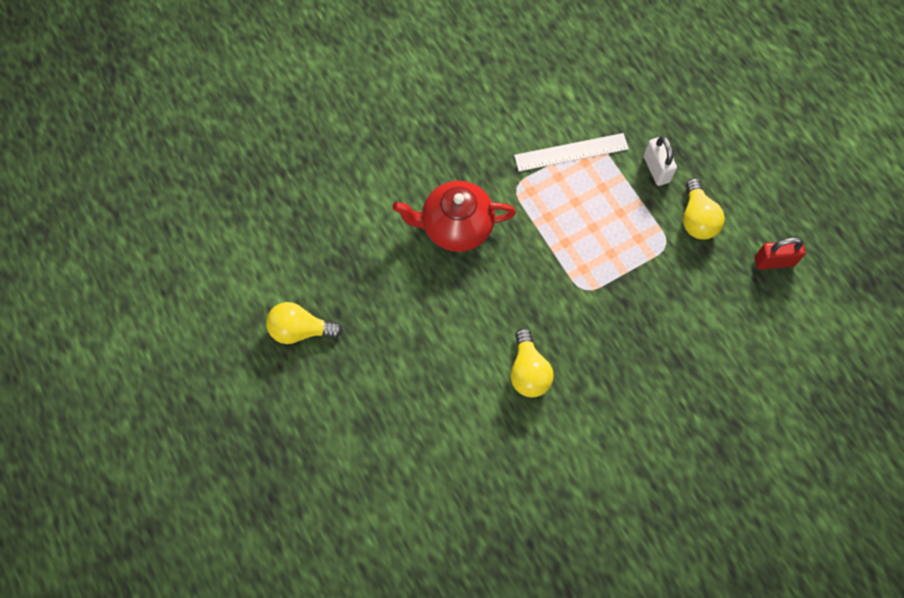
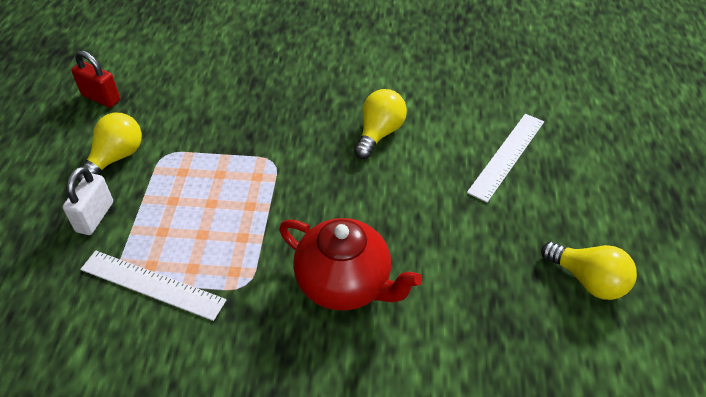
camera: 145 degrees left, 20 degrees down
(413, 414) = (507, 156): none -> white ruler

